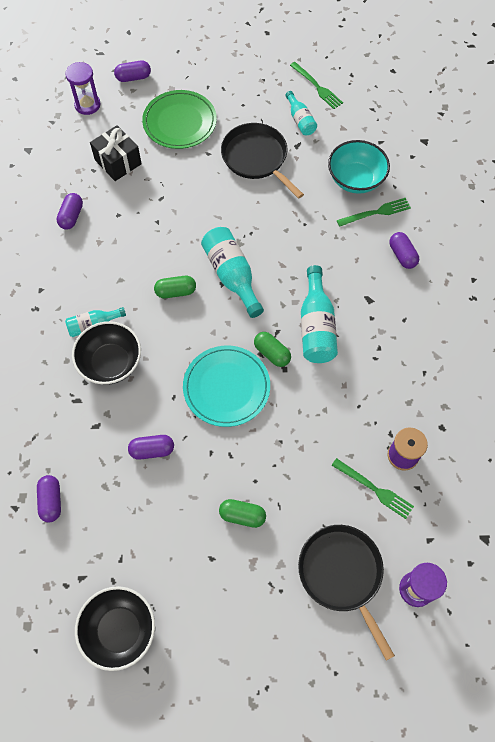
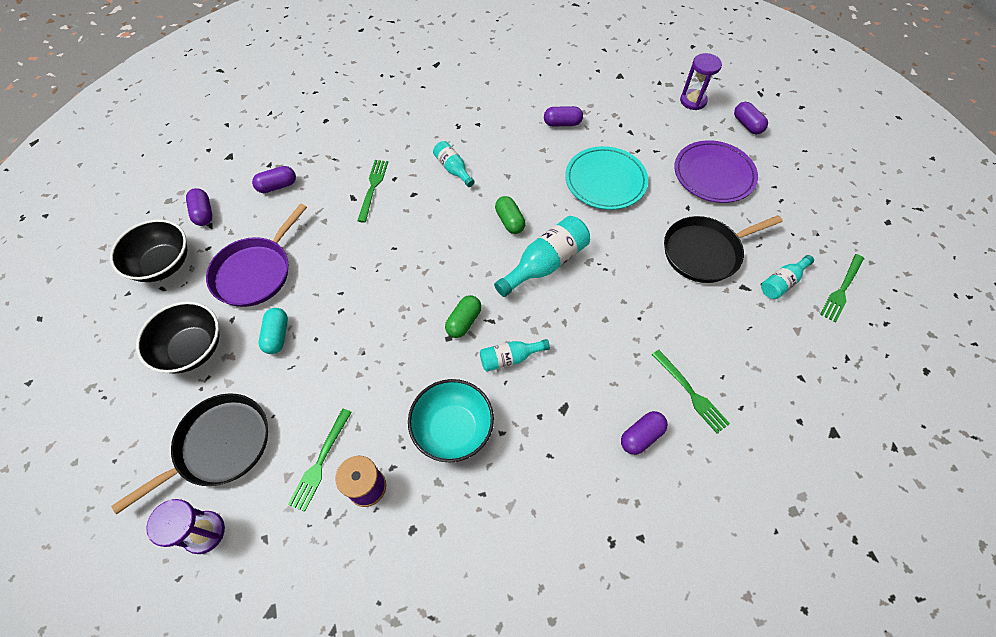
camera: 75 degrees right, 5 degrees down
(89, 404) = (373, 187): none -> green fork
(110, 363) = (418, 191): black bowl -> black bowl (192, 349)
(118, 162) = (639, 140): black gift -> none
(152, 450) = (335, 245): purple capsule -> purple capsule (203, 213)
(161, 531) = (255, 272): none -> purple pan
(179, 122) = (713, 174): green plate -> purple plate
(226, 387) = (414, 289): turquoise plate -> turquoise plate (605, 181)
(242, 515) = (277, 336): green capsule -> turquoise capsule
(257, 158) = (704, 252): black pan -> black pan turned 150 degrees counterclockwise
(316, 326) = (510, 358): turquoise bottle -> turquoise bottle, size x0.59
(355, 179) = (728, 360): turquoise bowl -> turquoise bowl (453, 429)

